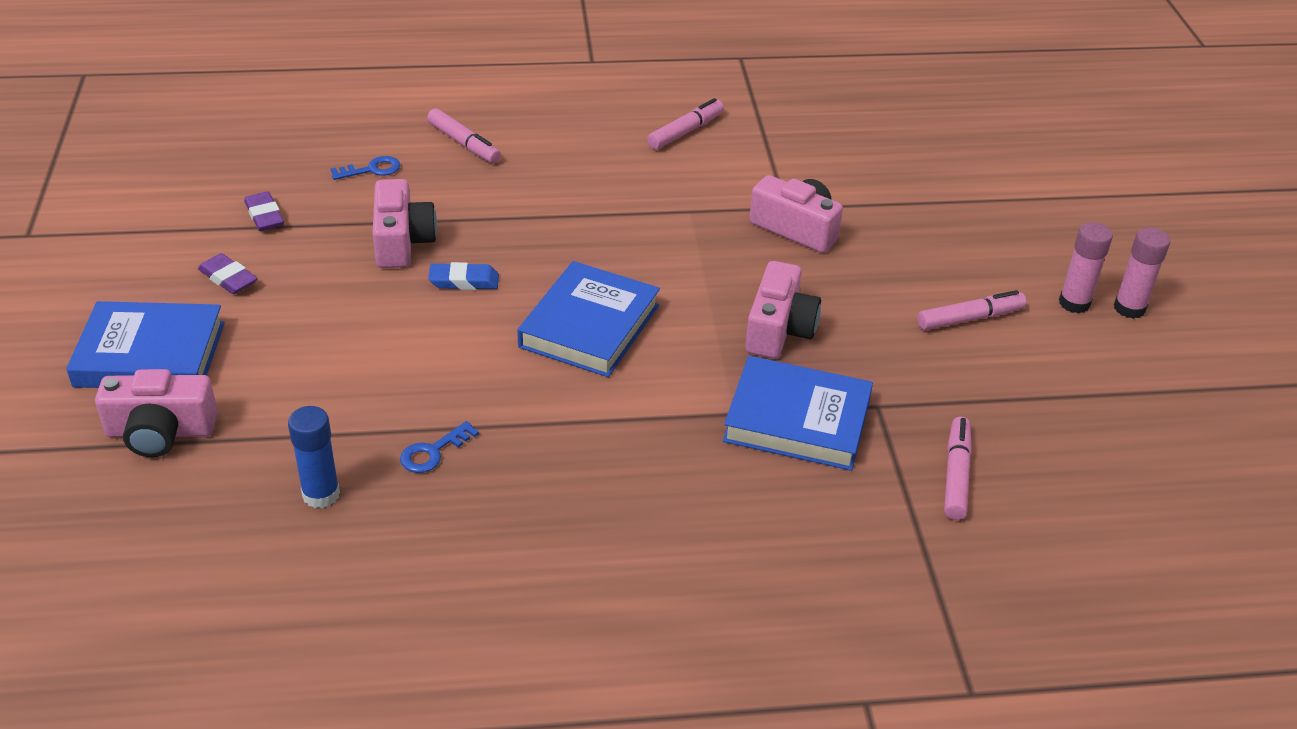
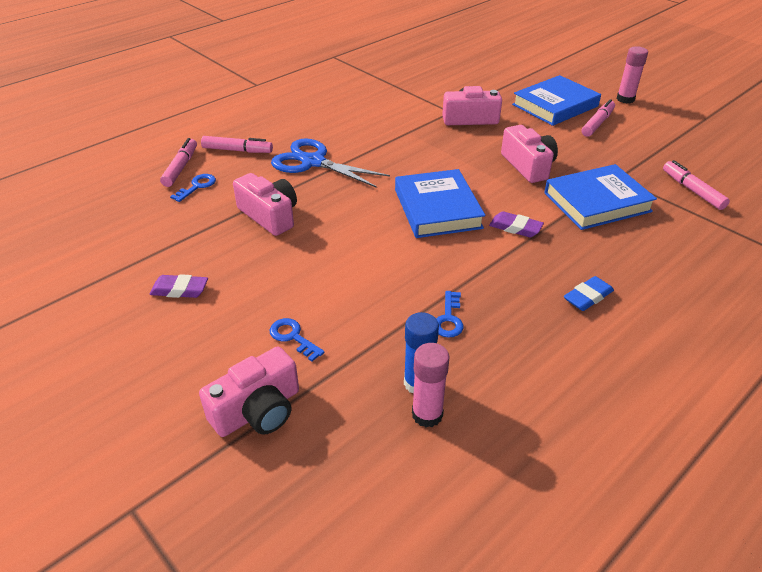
camera: 35 degrees left, 0 degrees up
(150, 354) = (183, 365): blue book -> blue book (555, 105)
(264, 216) = (157, 242): purple eraser -> purple eraser (515, 228)
(268, 383) = (293, 337): none -> blue key
(464, 281) = (336, 219): blue eraser -> blue eraser (587, 297)
(526, 198) = (313, 162): none -> blue scissors
(685, 131) = (353, 98): pink marker -> pink marker (181, 167)
(1129, 308) = (647, 92): pink glue stick -> pink glue stick (427, 414)

